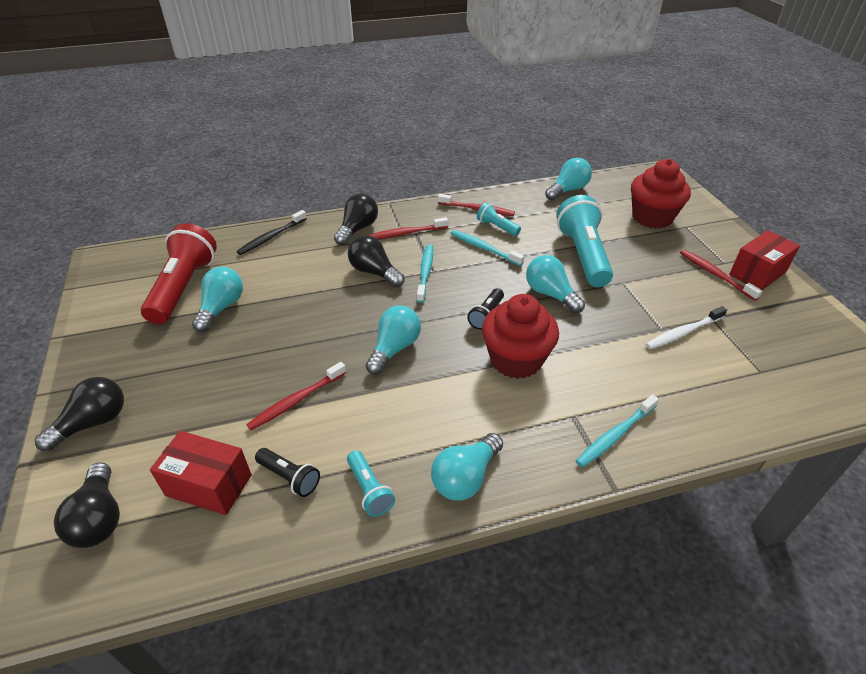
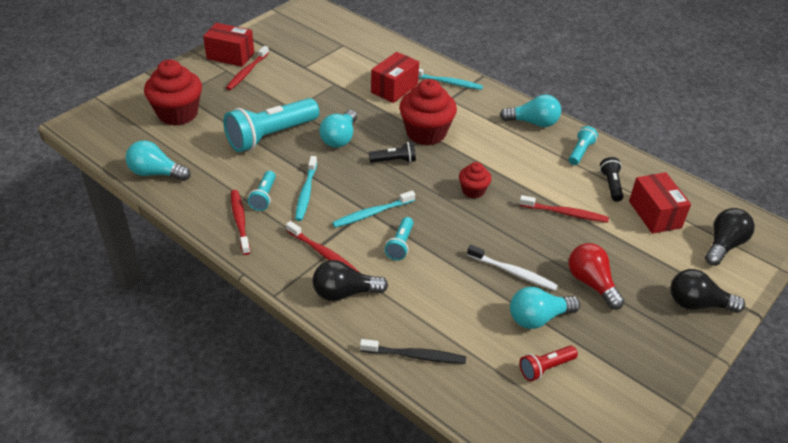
camera: 125 degrees left, 0 degrees up
(184, 287) = (545, 368): red flashlight -> red flashlight, size x0.48
(206, 361) = (591, 283): none -> red light bulb
(374, 272) = (400, 245): black light bulb -> turquoise flashlight
(394, 348) = (473, 191): turquoise light bulb -> red cupcake
(626, 374) = (394, 88): none -> red box
(683, 332) = (330, 75): white toothbrush -> white toothbrush (513, 272)

